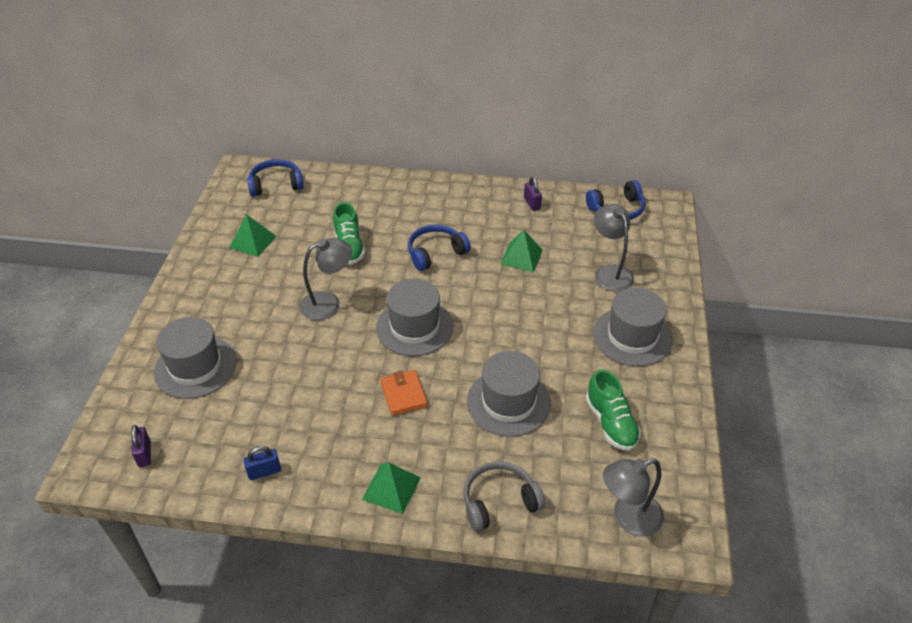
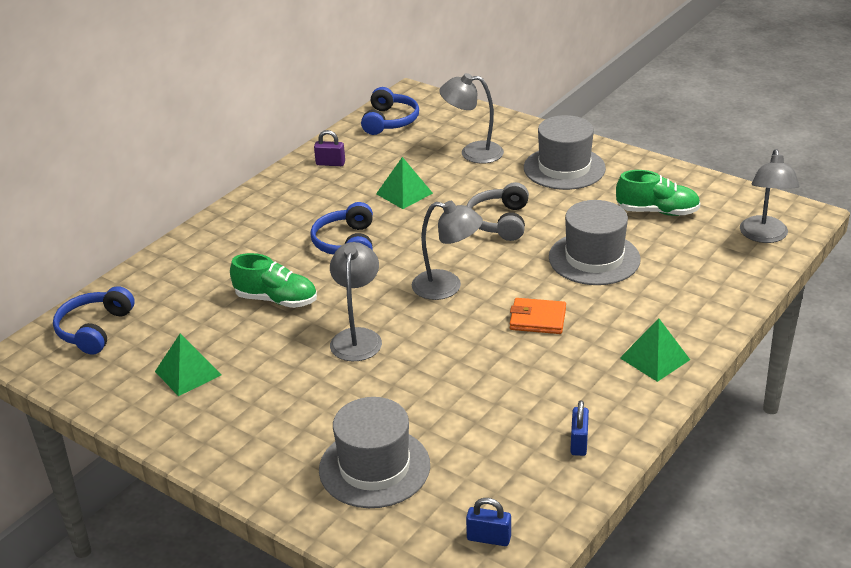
camera: 60 degrees left, 10 degrees down
(144, 454) = (488, 538): purple padlock -> blue padlock
(414, 327) = (447, 287): grey hat -> grey lamp
(499, 502) = (709, 298): grey headphones -> grey headphones (500, 221)

